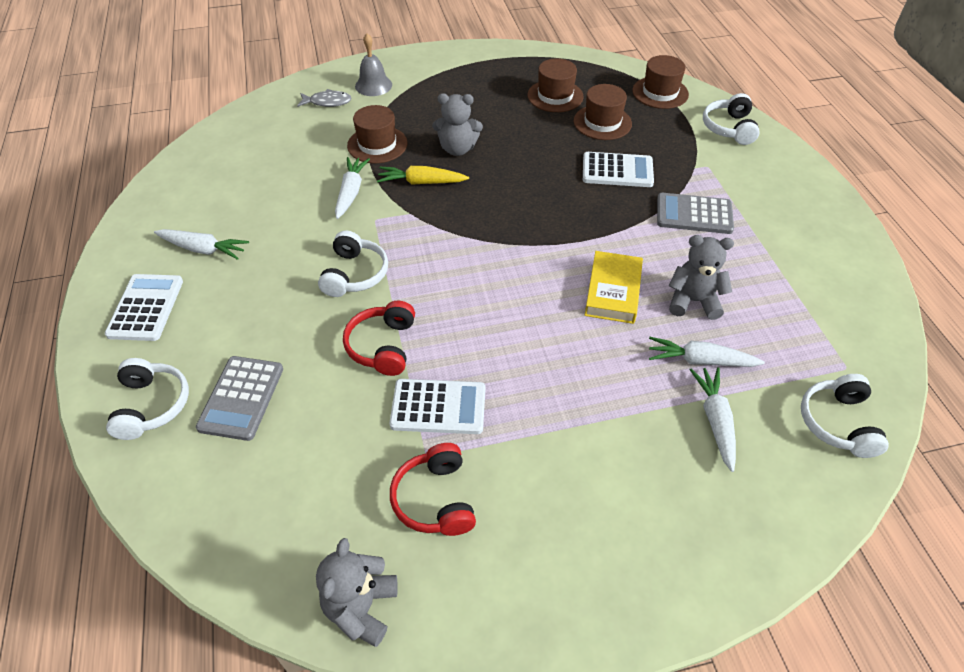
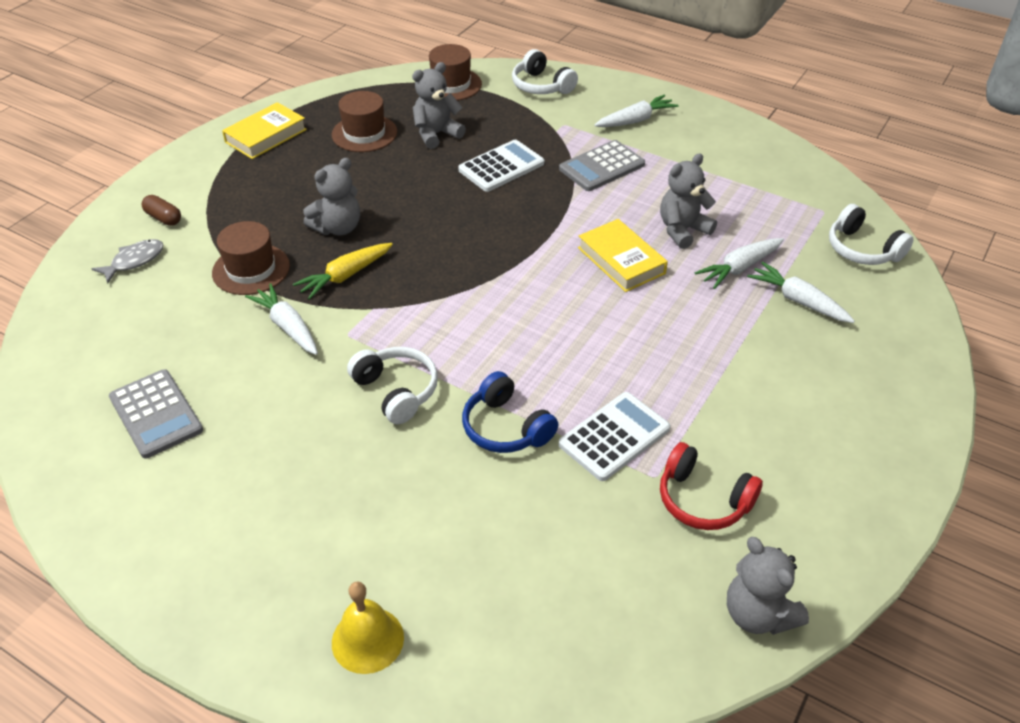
camera: 45 degrees left, 5 degrees down
(146, 308) = (224, 571): white calculator -> none
(151, 405) = (367, 640): white headphones -> yellow bell
(203, 249) = (205, 477): white carrot -> white carrot (635, 120)
(241, 398) = (444, 563): grey calculator -> grey calculator (156, 414)
(373, 85) = (164, 218): grey bell -> brown capsule
(383, 346) = (506, 427): red headphones -> blue headphones
(493, 65) = (266, 136): none -> yellow book
(602, 122) = (436, 134): brown hat -> grey teddy bear

